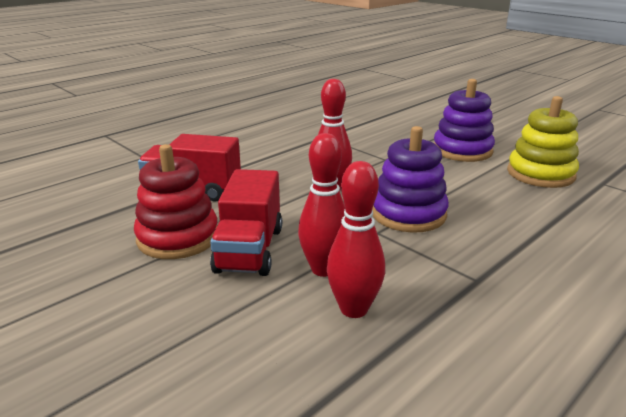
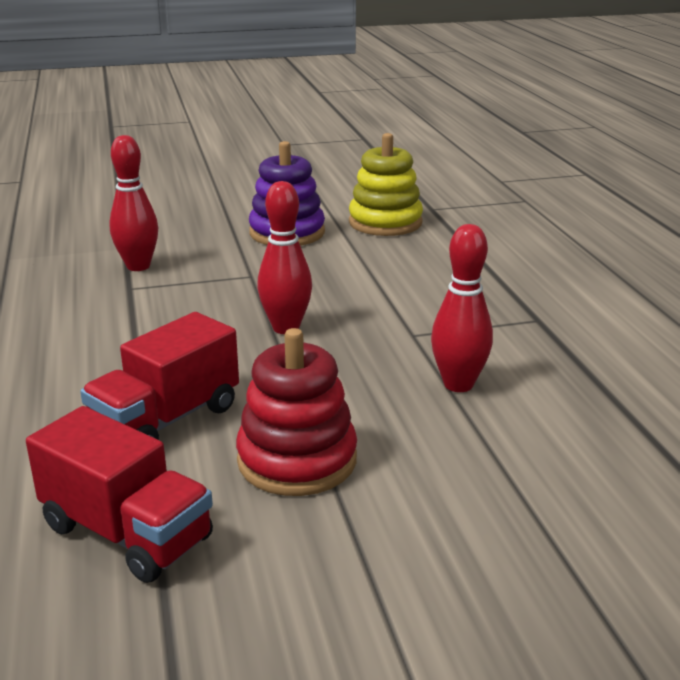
camera: 60 degrees left, 0 degrees up
(249, 250) = (378, 417): red truck -> red truck (127, 533)
(354, 309) = (539, 390): red bowling pin -> red bowling pin (138, 266)
(408, 214) = (393, 307): purple stacking toy -> none

